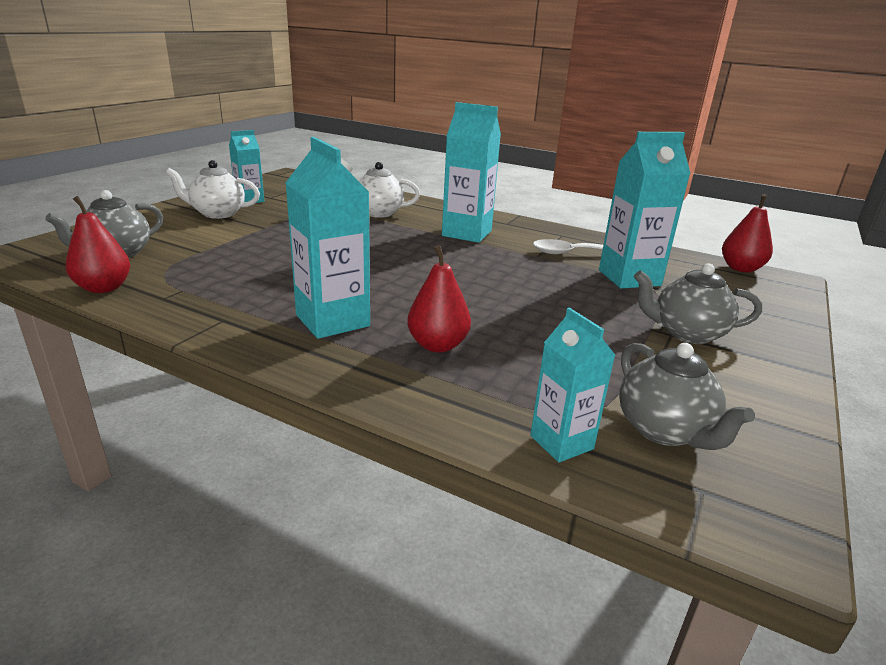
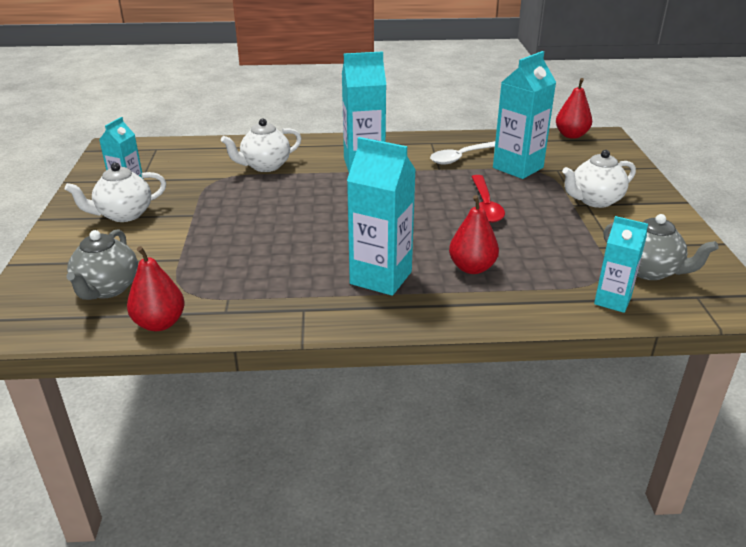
camera: 30 degrees left, 5 degrees up
(539, 298) = (485, 206): none -> red spoon
(687, 333) = (594, 200): grey teapot -> white teapot

